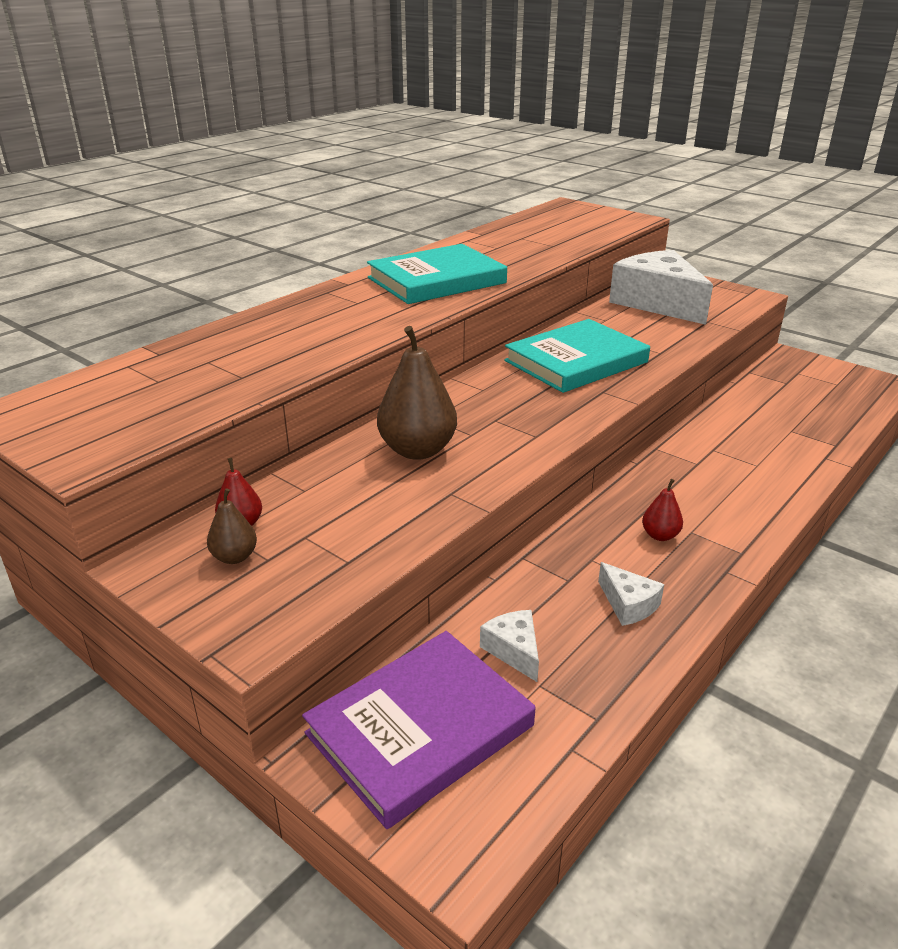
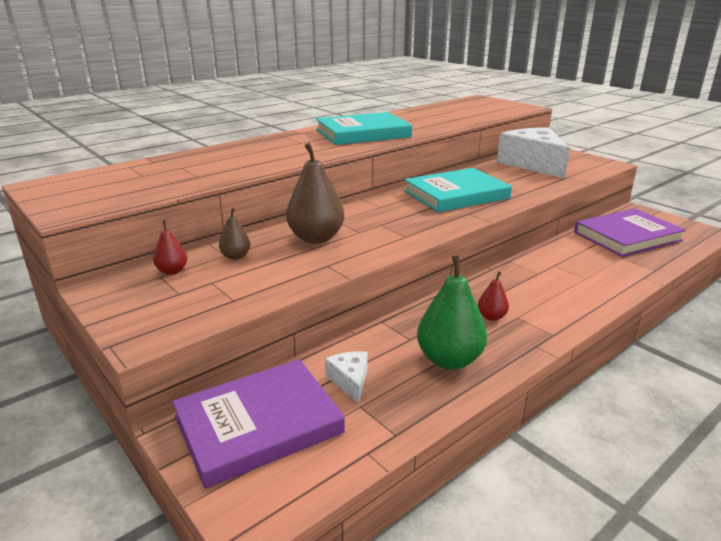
camera: 10 degrees right, 5 degrees down
(234, 557) = (157, 290): brown pear -> brown pear (236, 256)
(628, 604) = (449, 360): white cheese -> green pear
(790, 398) = (627, 236): none -> purple book

